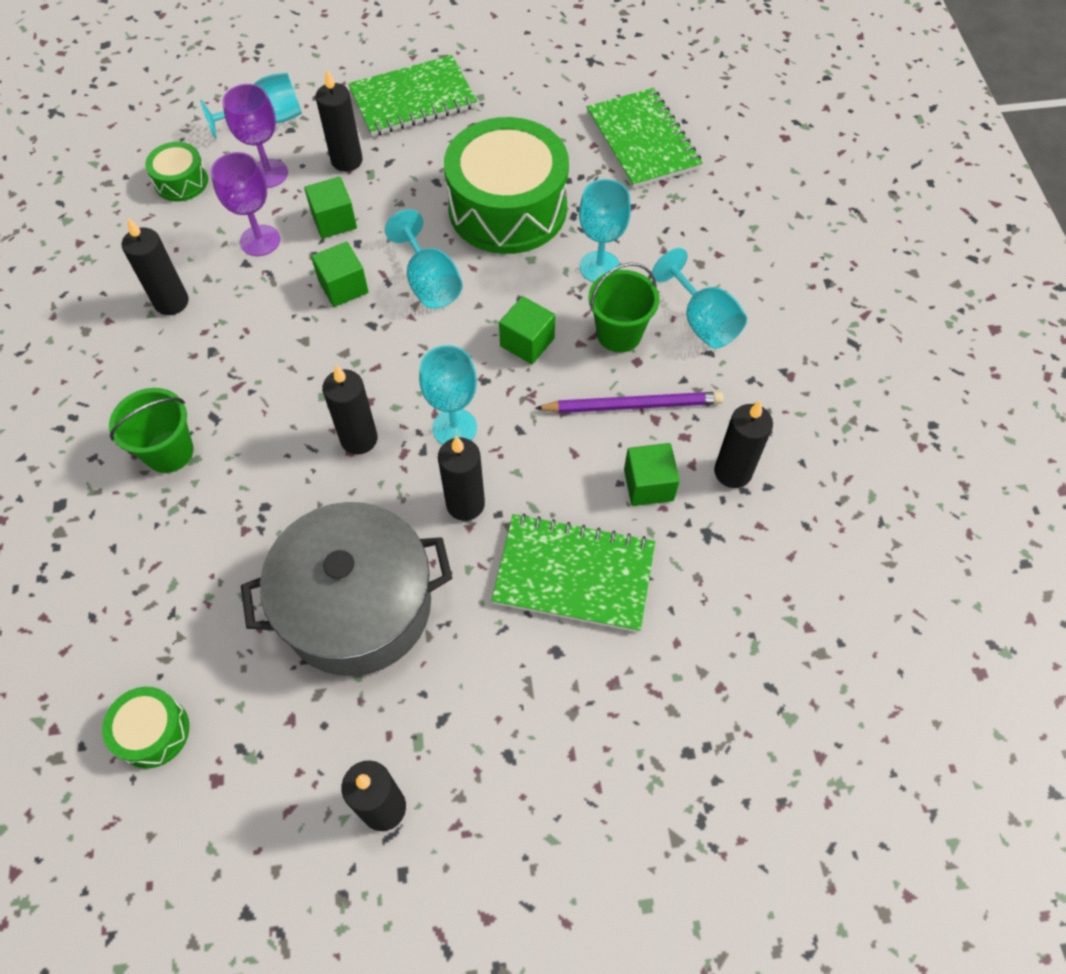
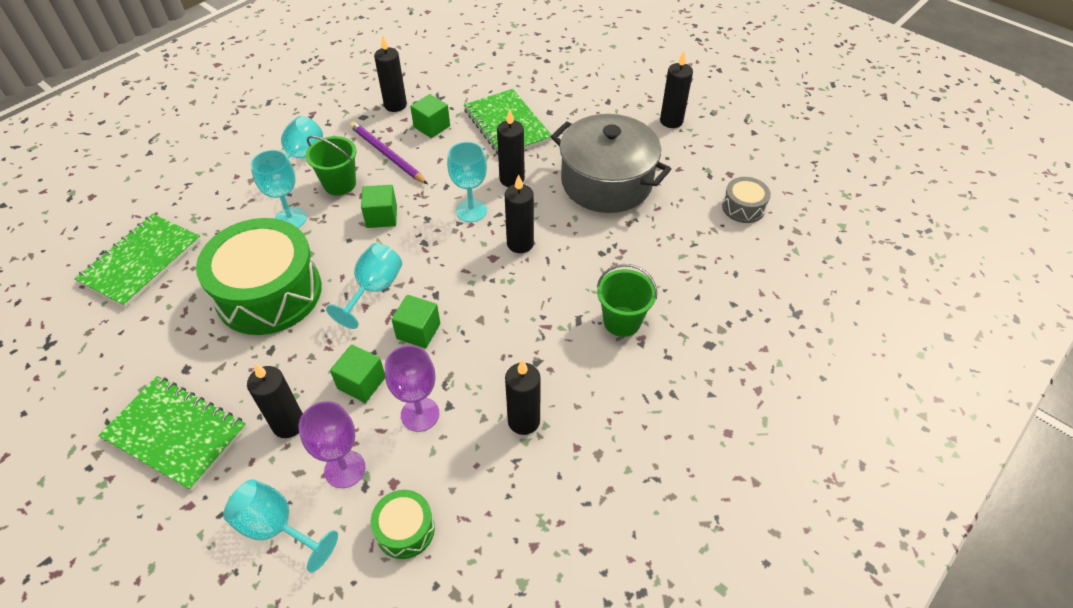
camera: 130 degrees left, 10 degrees down
(153, 732) = (743, 207): green drum -> grey drum

